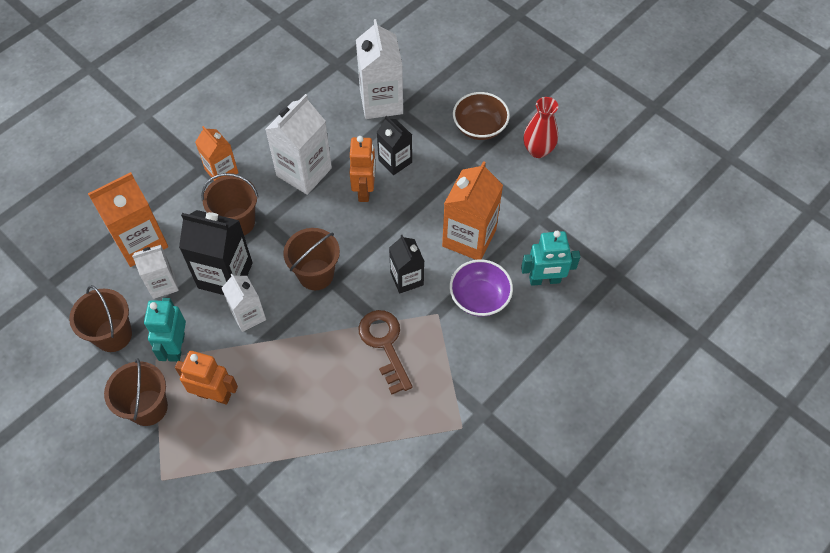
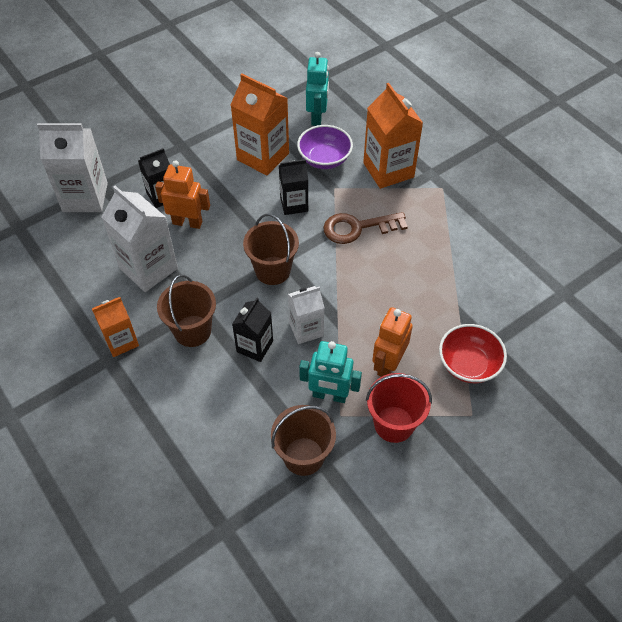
camera: 80 degrees left, 5 degrees down
(140, 242) = (190, 425): orange carton -> orange carton (388, 170)
(148, 407) = (394, 424): brown bucket -> red bucket
(163, 284) = (251, 405): white carton -> none
(220, 473) = (468, 364): none -> red bowl
(225, 275) = (255, 346): black carton -> black carton, size x0.61
(479, 127) = (145, 131): brown bowl -> none
(538, 150) = (186, 98): red vase -> none

